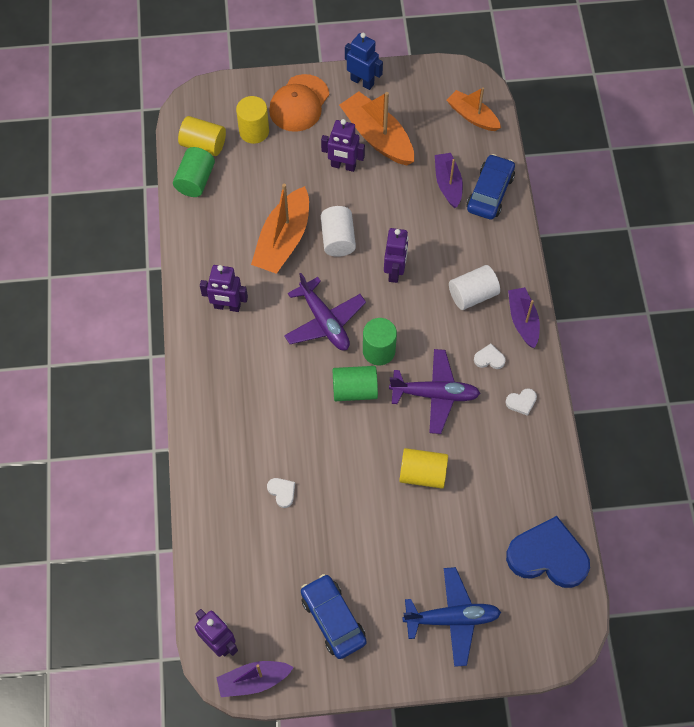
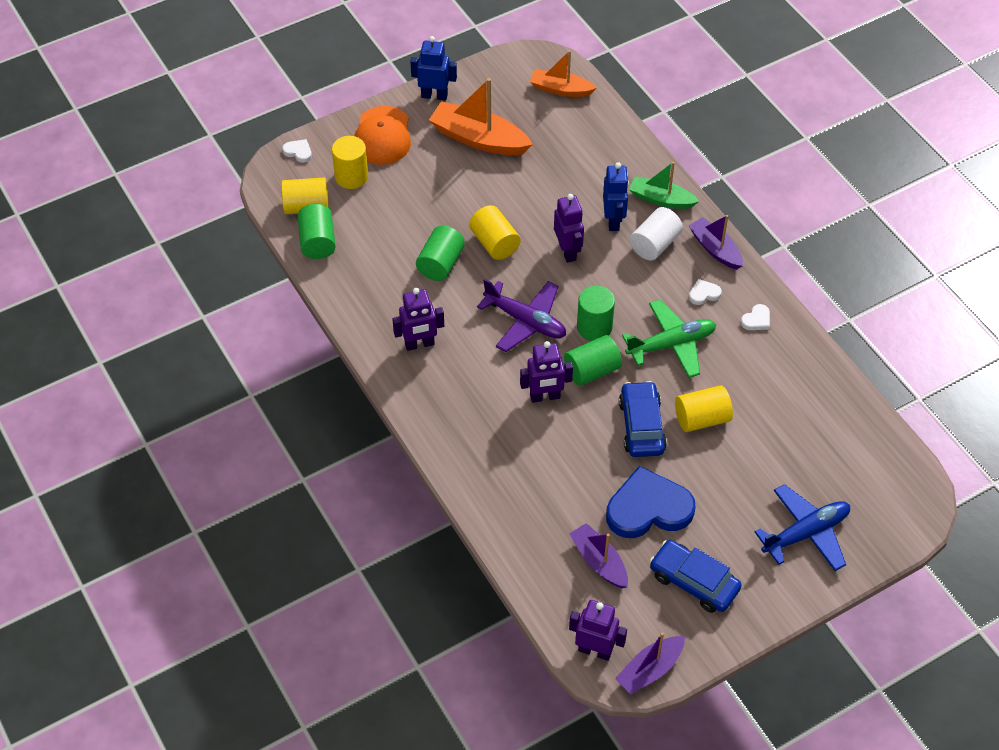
camera: 25 degrees left, 10 degrees down
(282, 492) = (575, 489): white heart -> white heart (298, 152)
(283, 240) = (440, 264): orange boat -> green cylinder
(338, 239) = (494, 243): white cylinder -> yellow cylinder
(343, 166) = (460, 176): purple robot -> purple robot (545, 397)
(434, 394) = (671, 345): purple plane -> green plane
(448, 184) = (572, 156): purple boat -> purple boat (599, 561)
(449, 258) = (613, 221): none -> blue robot
(490, 192) = (617, 150): blue car -> blue car (641, 426)
(502, 254) = (661, 199): none -> green boat
(548, 556) = (860, 442): blue heart -> blue heart (648, 508)

